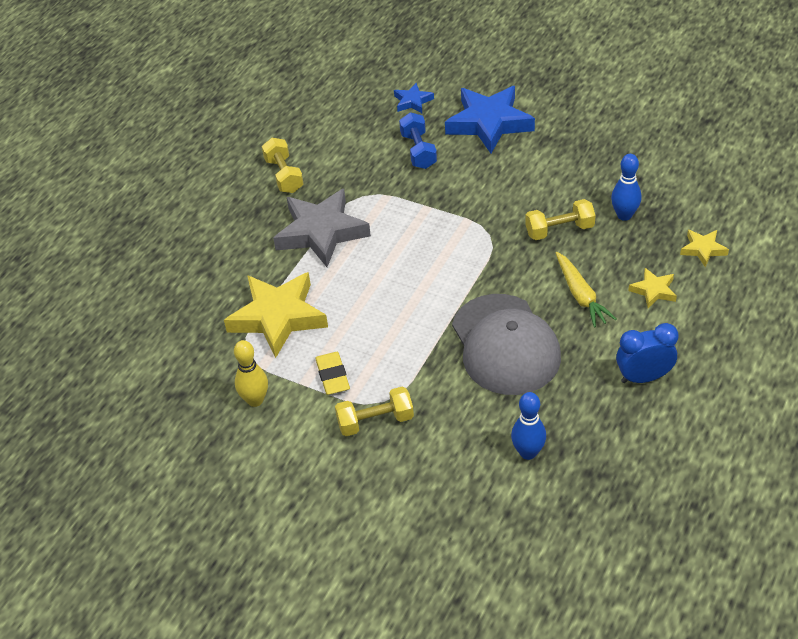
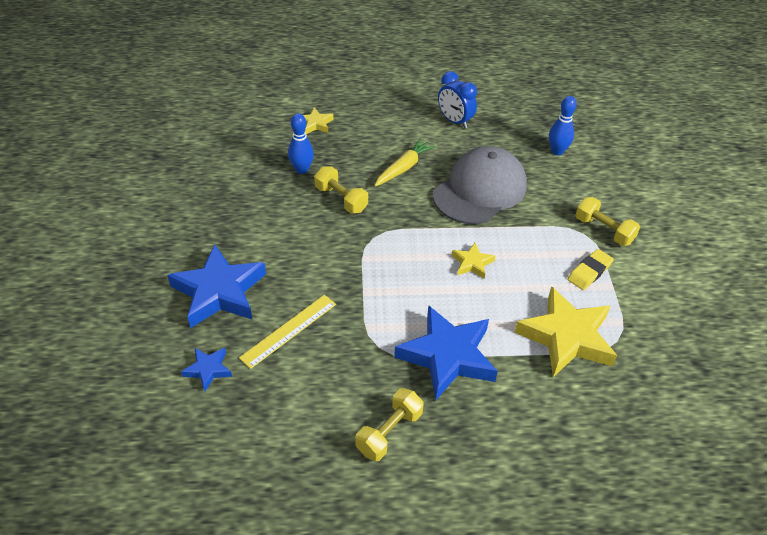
camera: 125 degrees left, 0 degrees up
(255, 400) = (653, 308): yellow bowling pin -> none
(321, 232) = (447, 356): grey star -> blue star
(418, 151) = (289, 330): blue dumbbell -> yellow ruler
(653, 290) = (373, 136): yellow star -> yellow star (472, 263)

